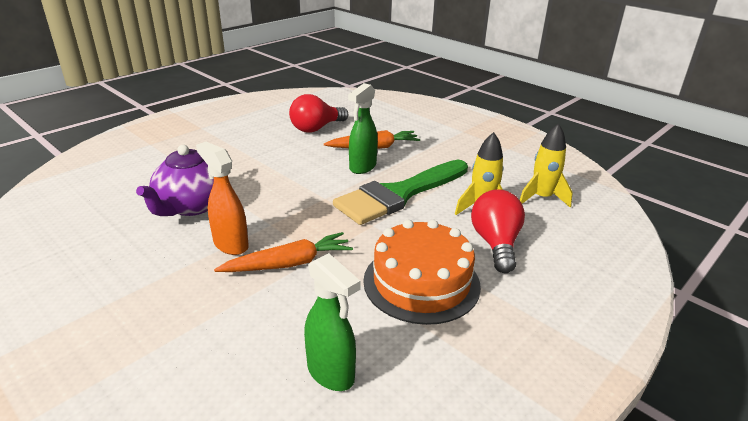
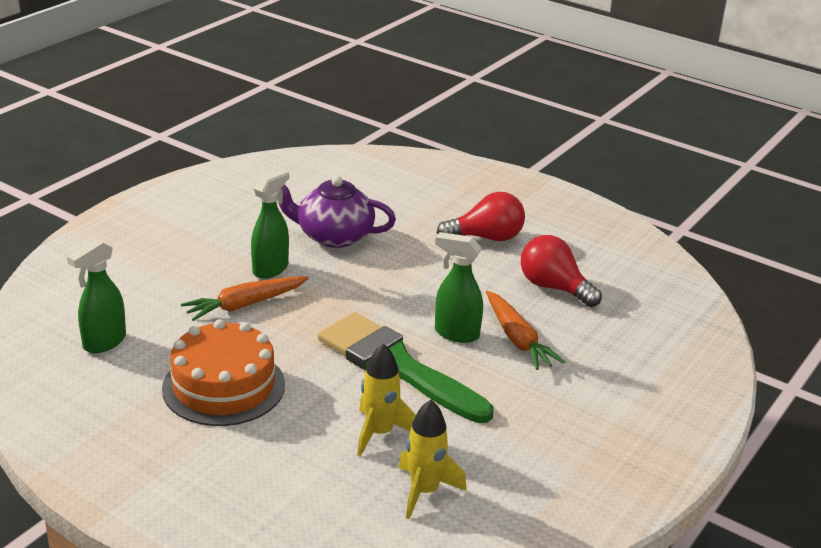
camera: 80 degrees right, 0 degrees up
(230, 244) = (271, 269): orange spray bottle -> green spray bottle
(289, 264) = (245, 305): orange carrot -> orange carrot turned 90 degrees clockwise
(496, 244) = (302, 441): red light bulb -> red light bulb (486, 238)

